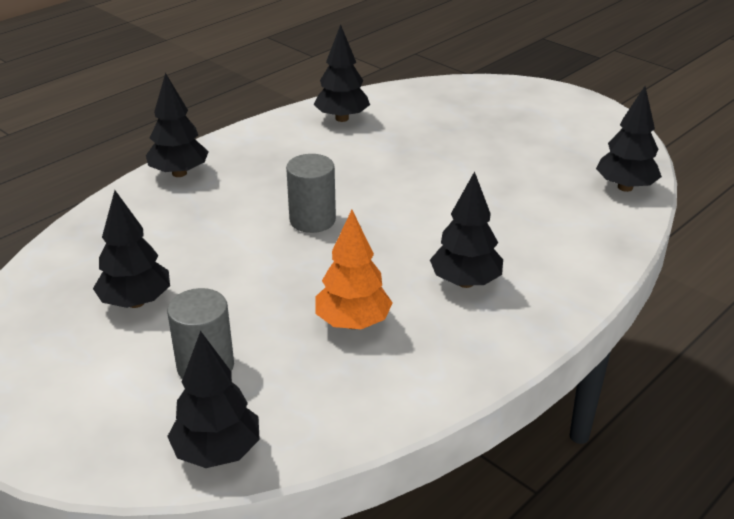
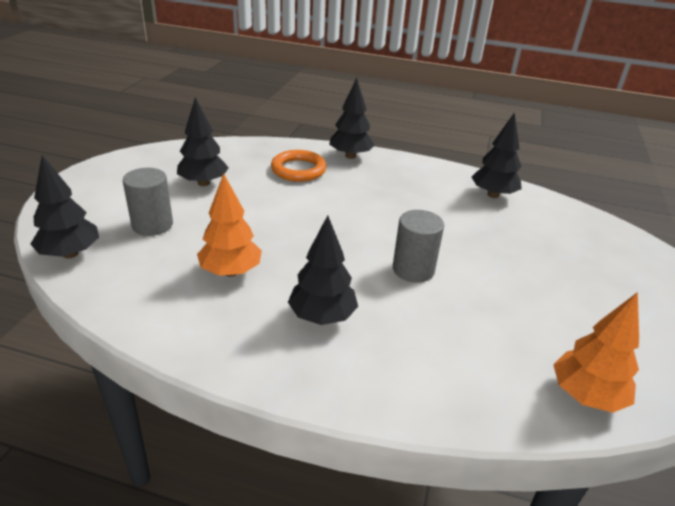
camera: 60 degrees right, 0 degrees up
(175, 219) = (298, 170): none -> orange ring
(312, 220) = (344, 219): grey cylinder -> grey cylinder (413, 269)
(625, 187) = (586, 395): black tree -> orange tree

